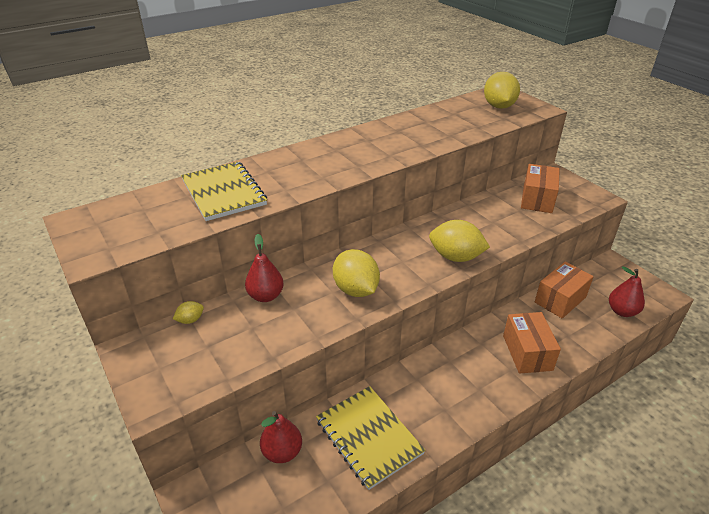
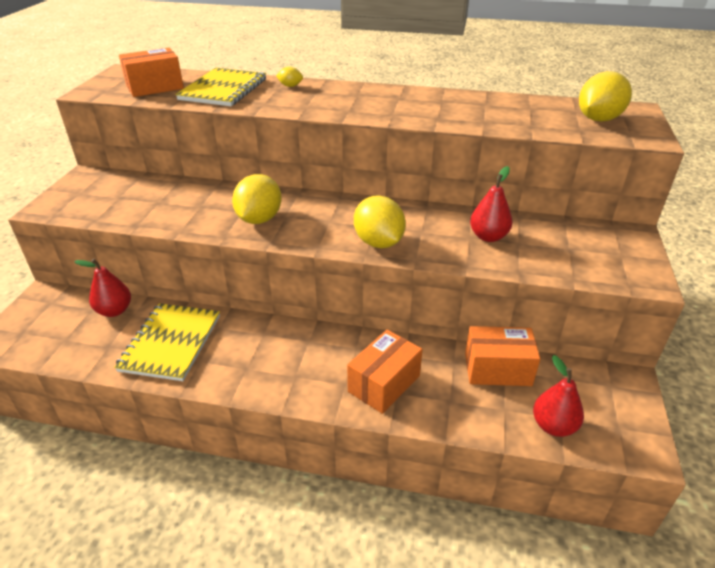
camera: 45 degrees right, 0 degrees up
(190, 320) = (138, 178): yellow lemon -> yellow lemon (290, 86)
(266, 296) = (199, 189): red pear -> red pear (488, 237)
(537, 199) = (560, 244): orange box -> orange box (155, 87)

